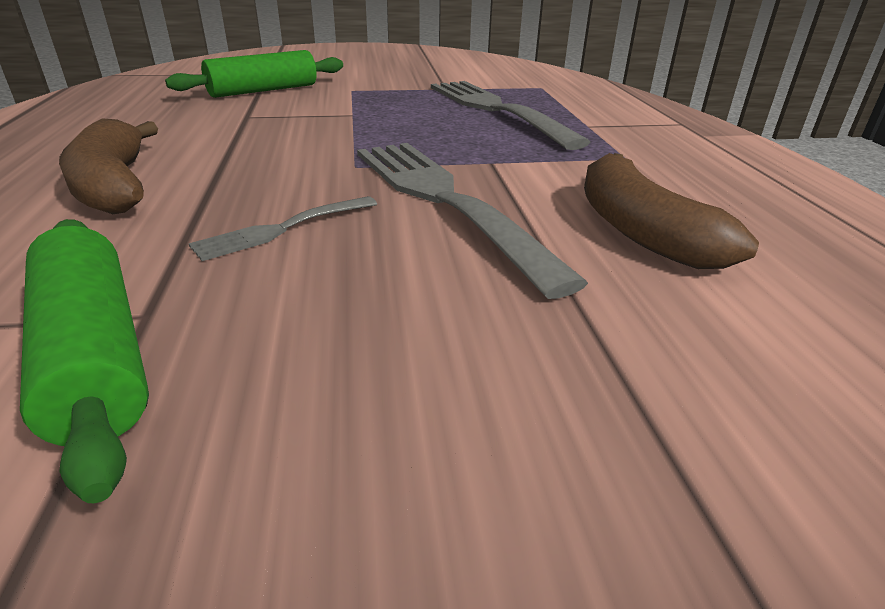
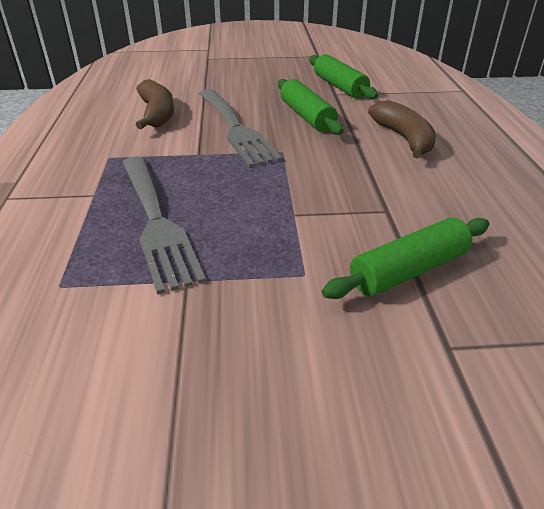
camera: 175 degrees left, 5 degrees up
(282, 229) = (307, 116): grey fork -> green rolling pin

